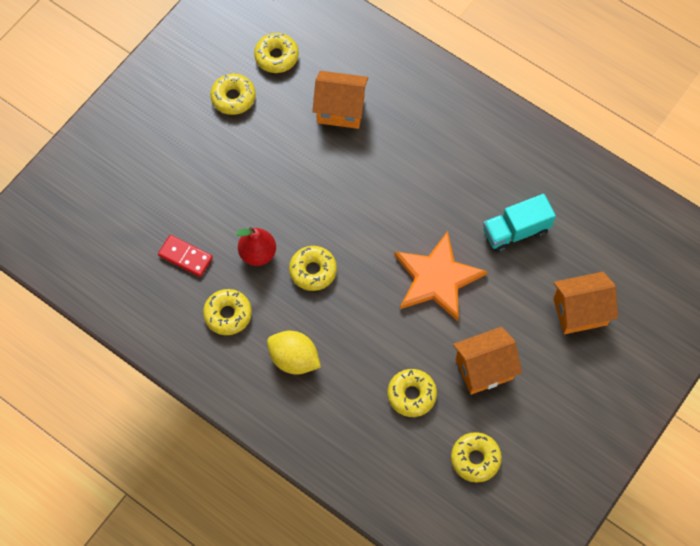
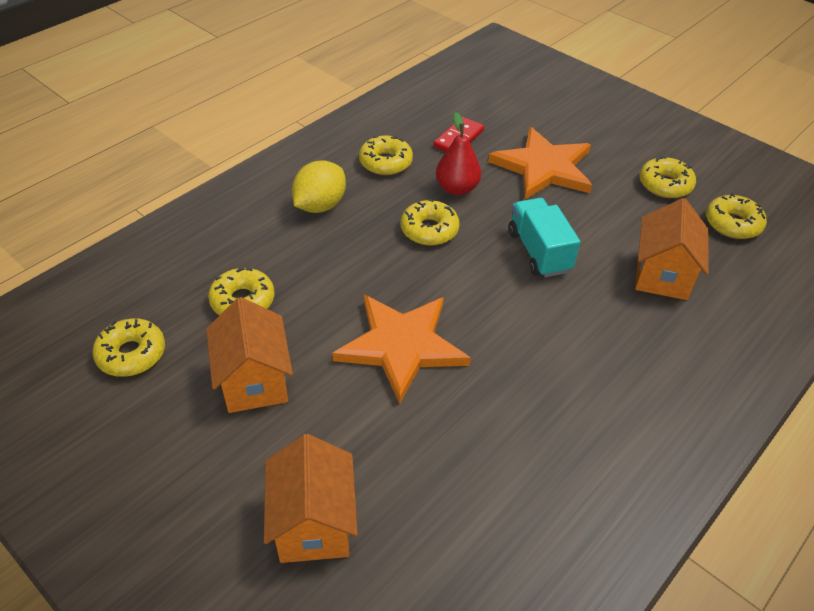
camera: 95 degrees right, 20 degrees down
(220, 187) = (543, 167): none -> orange star
(516, 231) = (468, 453): turquoise truck -> turquoise truck (539, 251)

